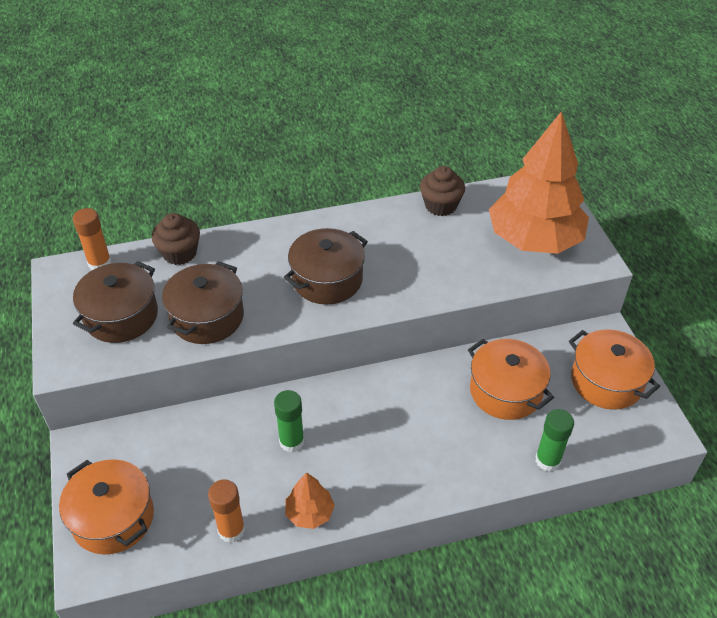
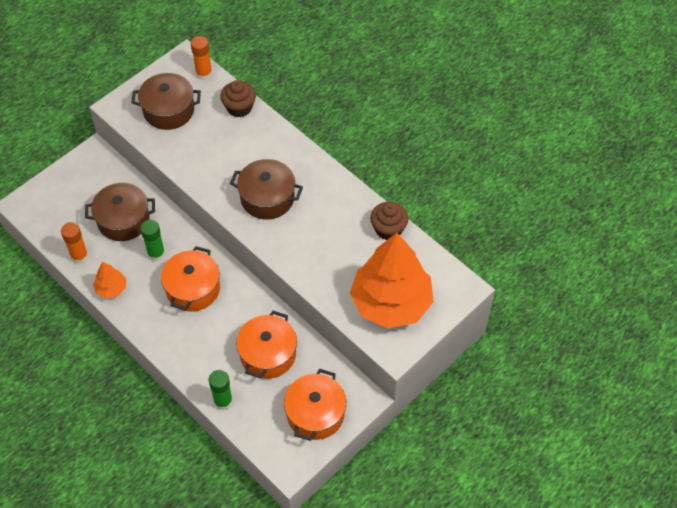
camera: 60 degrees right, 10 degrees up
(113, 518) = (57, 197): orange pot -> orange pot (193, 289)
(207, 317) = (194, 152): brown pot -> brown pot (123, 220)

